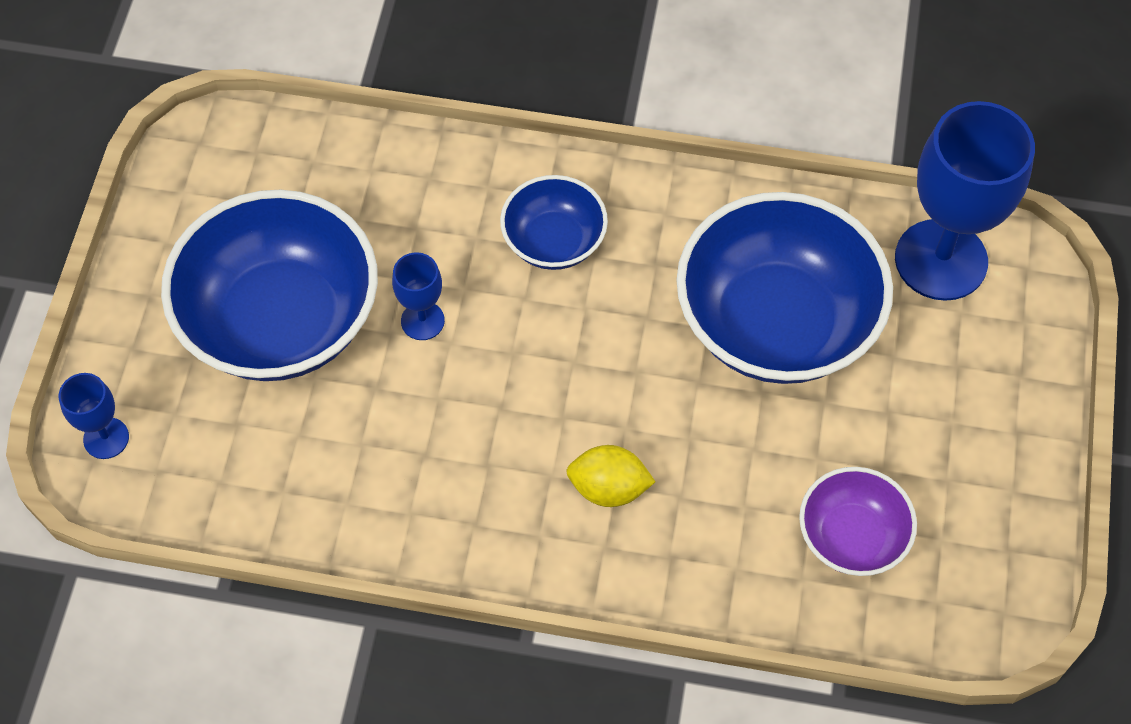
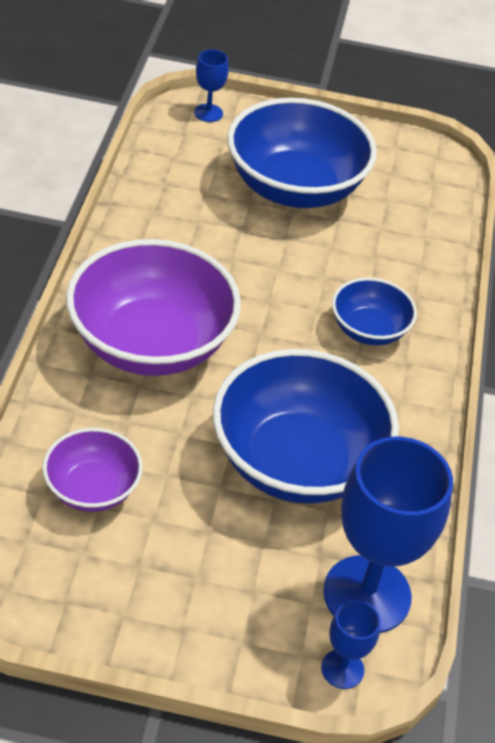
camera: 85 degrees right, 15 degrees down
(422, 321) = (295, 255): blue goblet -> blue goblet (342, 669)
(609, 488) = (151, 343): yellow lemon -> purple bowl

